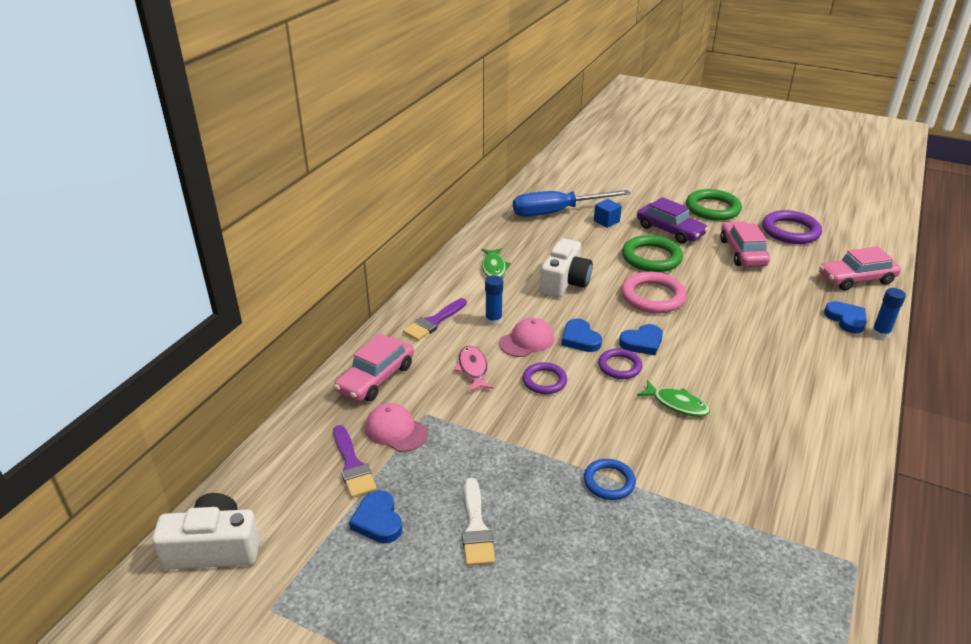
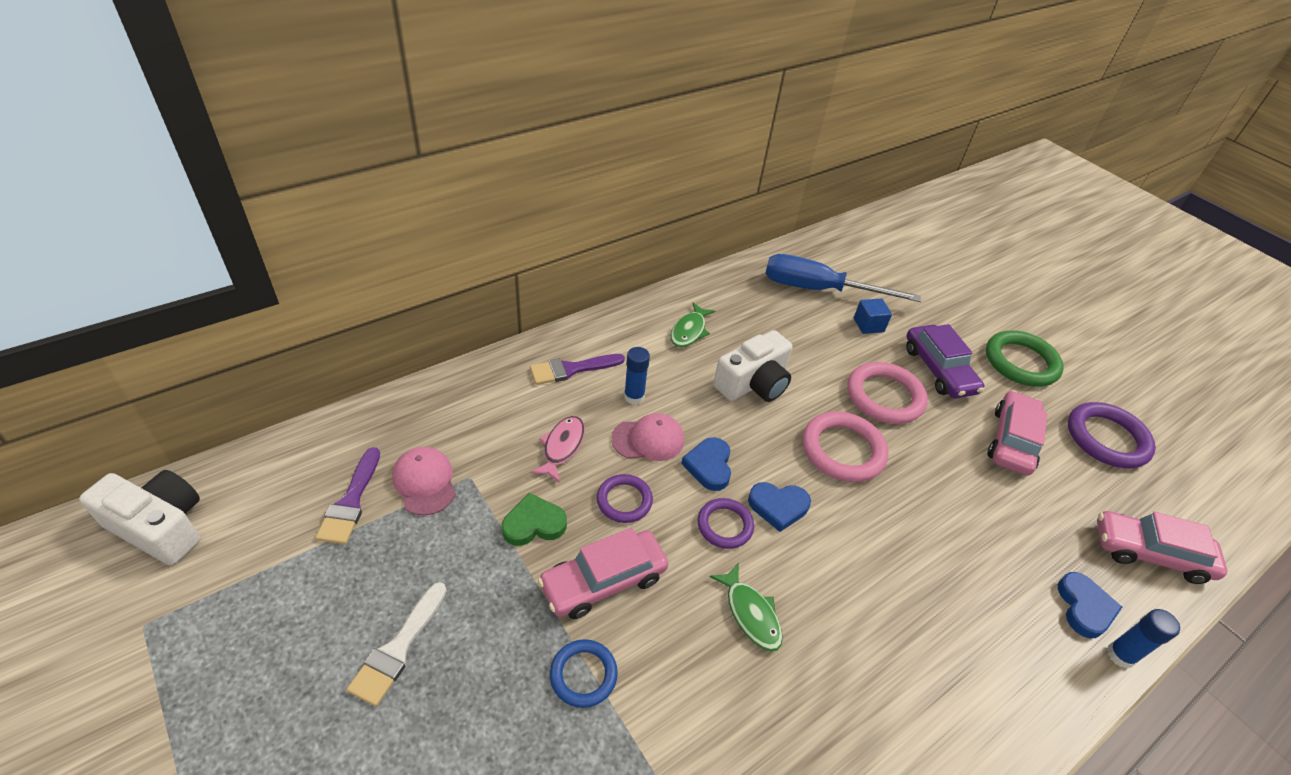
camera: 25 degrees right, 10 degrees up
(376, 378) = (459, 409): pink car -> pink car (604, 581)
(378, 520) = (317, 582): blue heart -> none
(497, 419) = (534, 524): none -> green heart
(651, 258) = (884, 397): green ring -> pink ring

